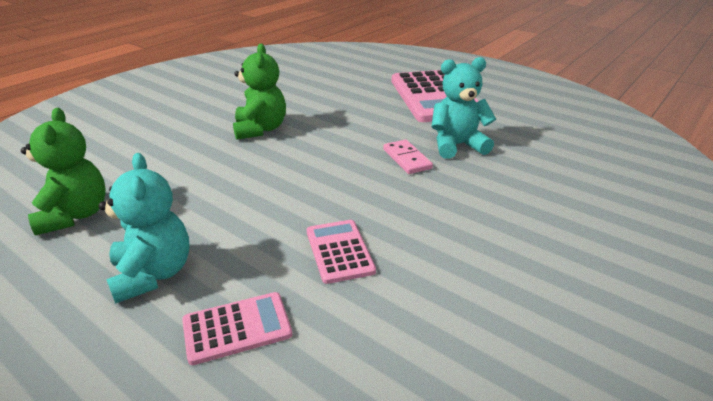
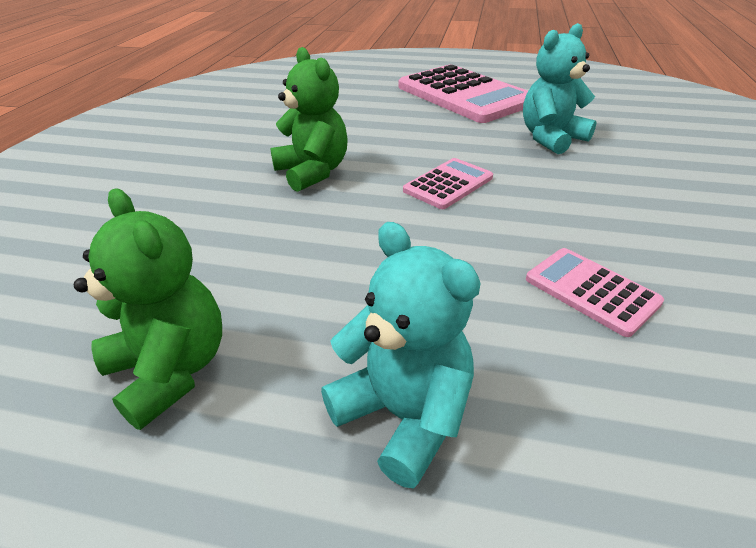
camera: 25 degrees left, 5 degrees up
(237, 328) = (610, 444): pink calculator -> pink calculator (448, 184)
(406, 159) = (521, 164): pink domino -> none

